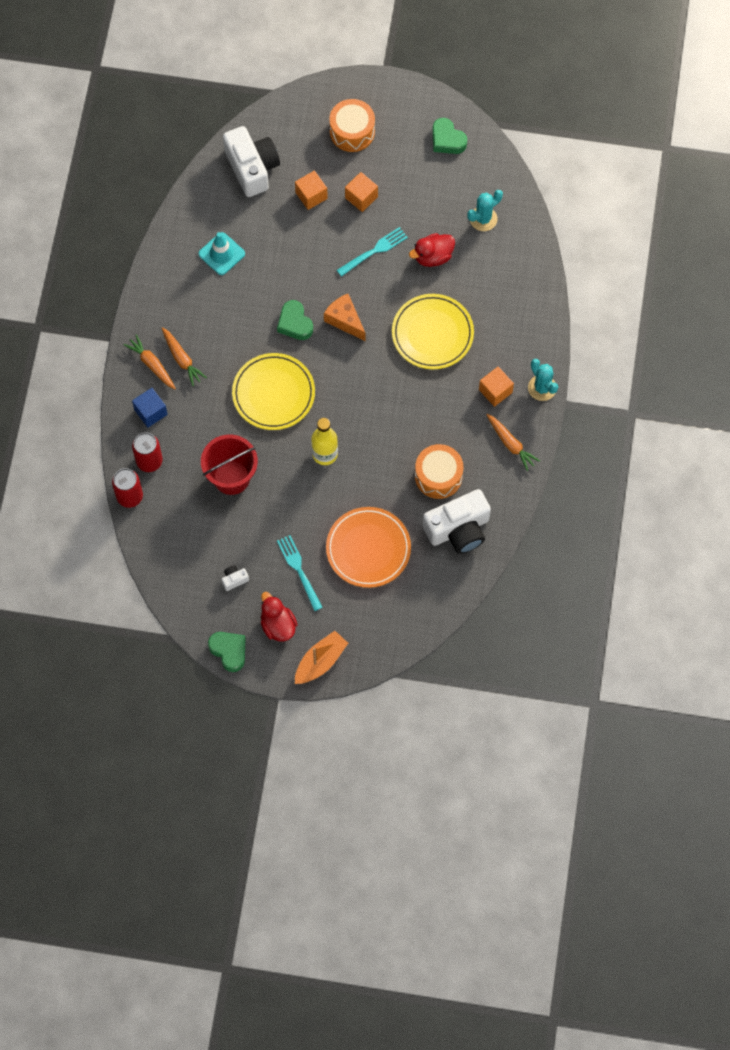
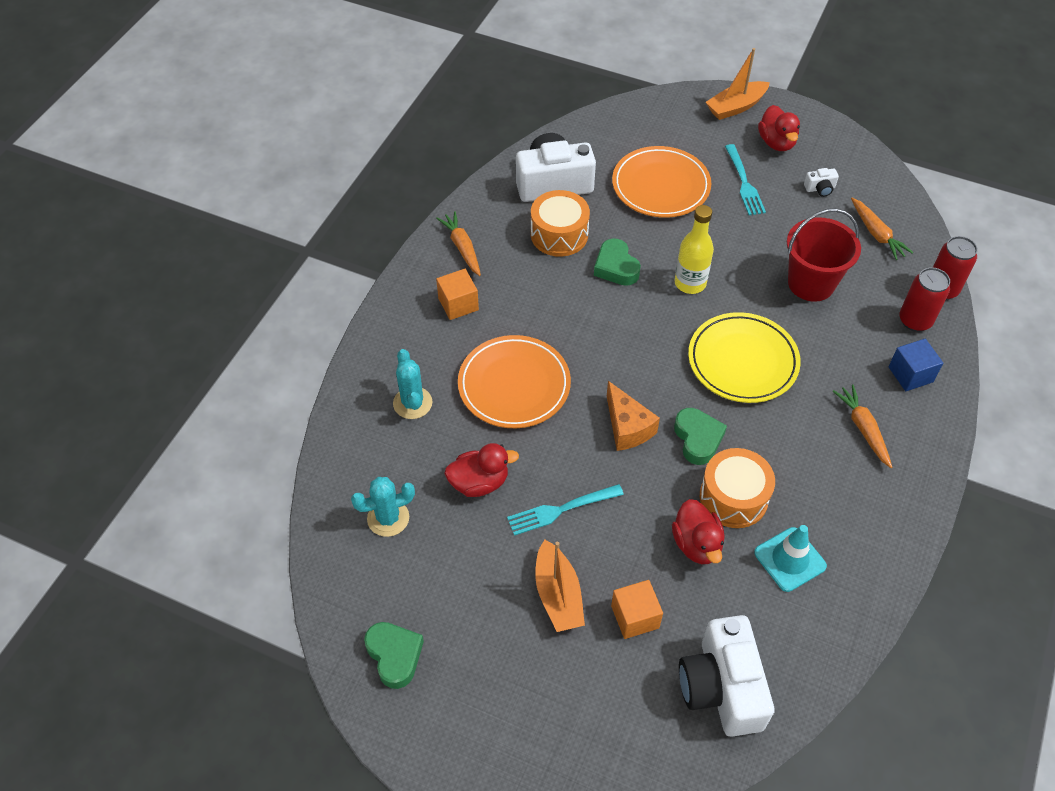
camera: 165 degrees left, 15 degrees down
(152, 365) = (906, 431): orange carrot -> orange carrot (876, 234)
(229, 651) = (834, 132): green heart -> green heart (616, 267)
(282, 249) = (697, 544): none -> red duck
(352, 132) = (543, 710): orange drum -> orange drum (733, 497)
(361, 197) = (558, 595): orange cube -> orange boat
(432, 333) = (514, 385): yellow plate -> orange plate
(542, 388) = (400, 295): turquoise cactus -> turquoise cactus (412, 403)

